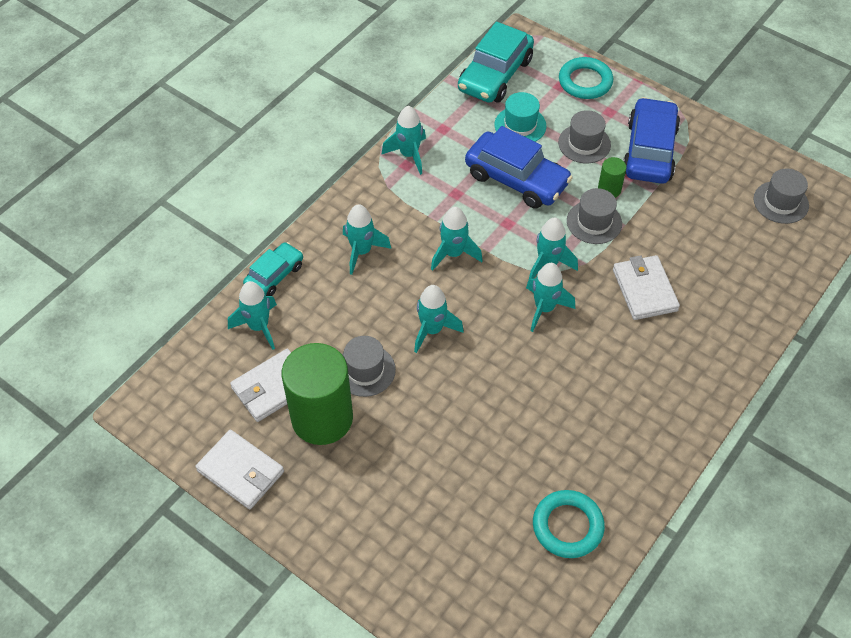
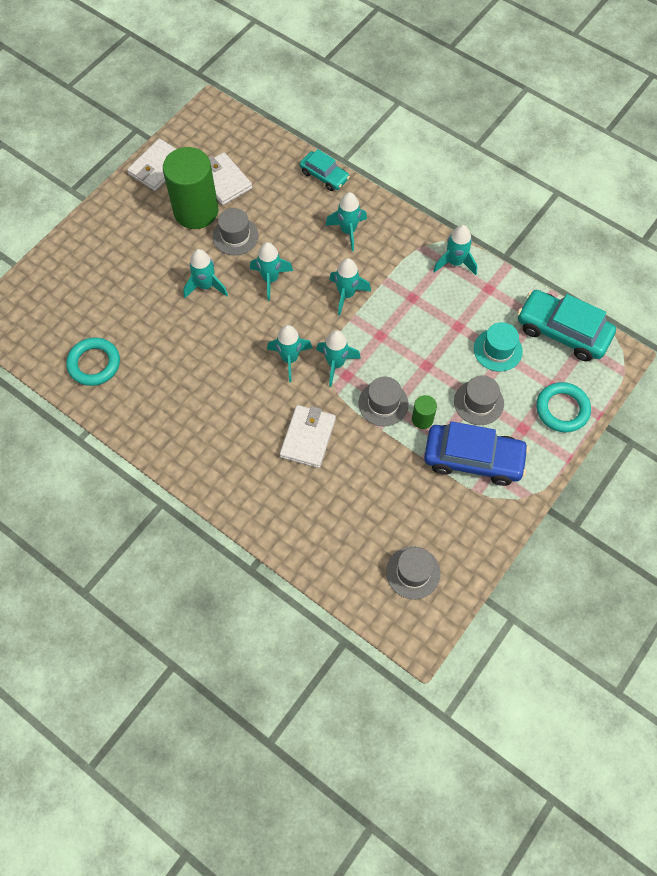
camera: 90 degrees right, 10 degrees up
(259, 327) = (276, 169): turquoise rocket -> turquoise rocket (206, 286)
(516, 179) = (431, 344): blue car -> none
(644, 290) = (308, 438): white wallet -> white wallet turned 60 degrees counterclockwise

